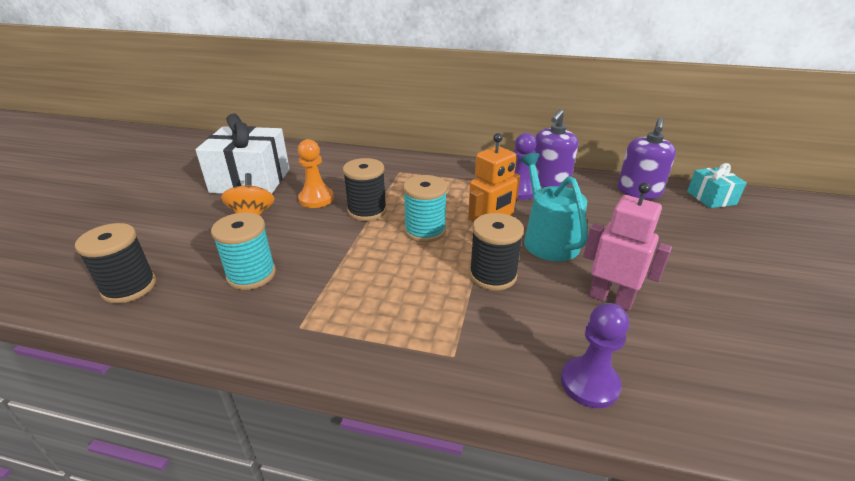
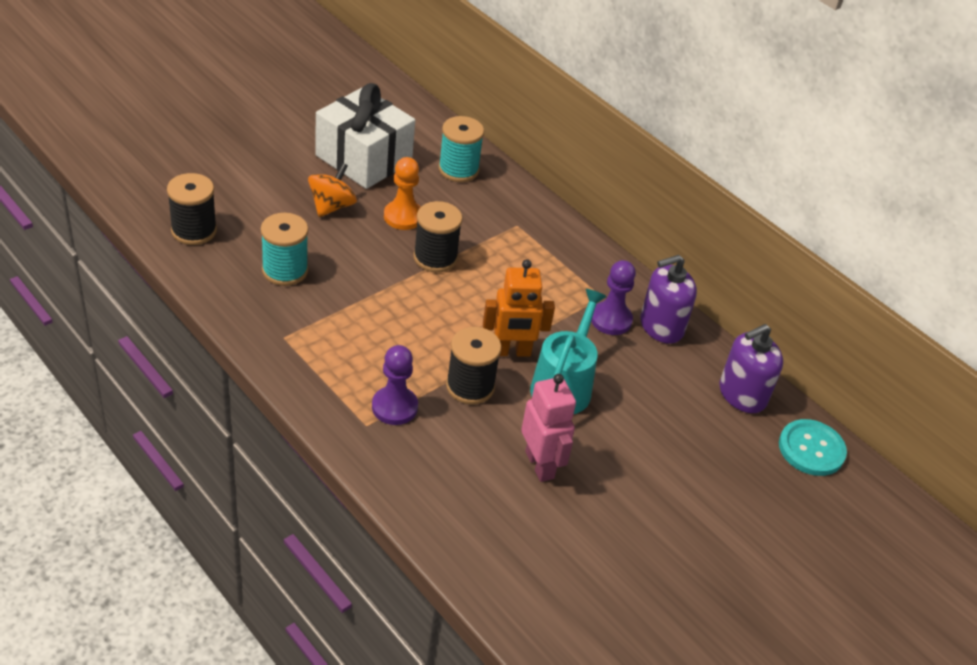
camera: 30 degrees right, 10 degrees up
(425, 231) = (463, 310): turquoise spool -> turquoise spool (458, 170)
(589, 383) = (435, 502): purple pawn -> purple pawn (394, 407)
(711, 198) = (811, 449): turquoise gift -> turquoise button

